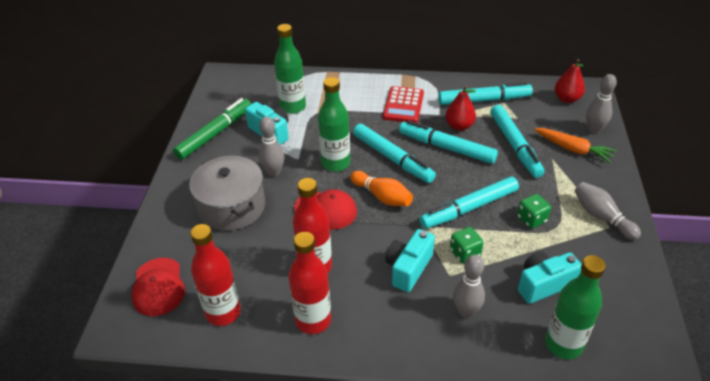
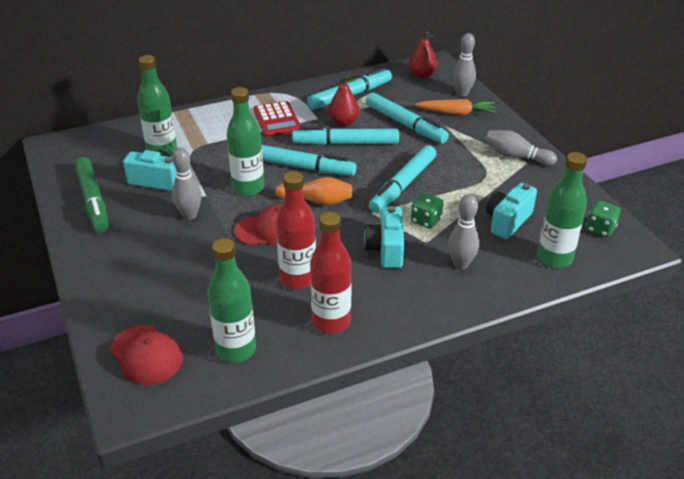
camera: 30 degrees left, 5 degrees down
(215, 133) = (93, 201): green marker -> green marker turned 150 degrees clockwise
(223, 312) = (236, 350): red bottle -> green bottle
(232, 206) = (168, 259): grey pot -> none
(531, 219) = (462, 176): green dice -> green dice (600, 229)

